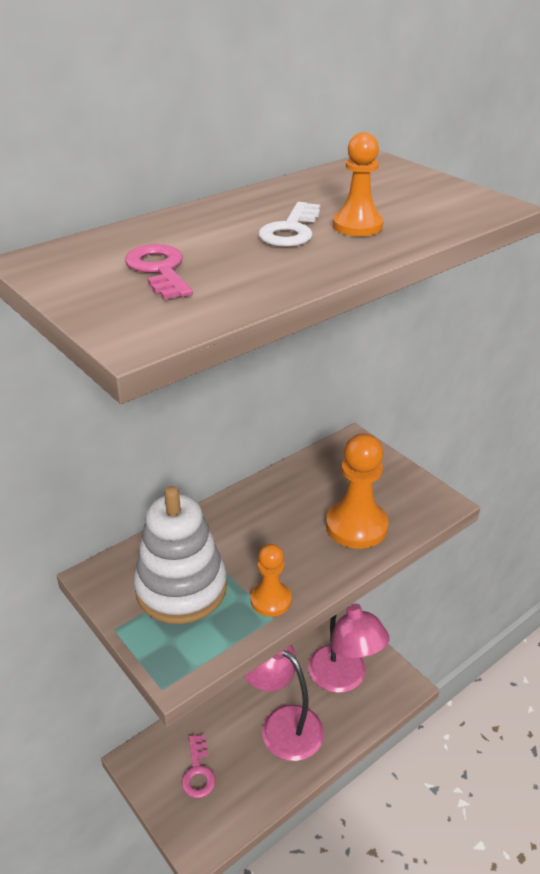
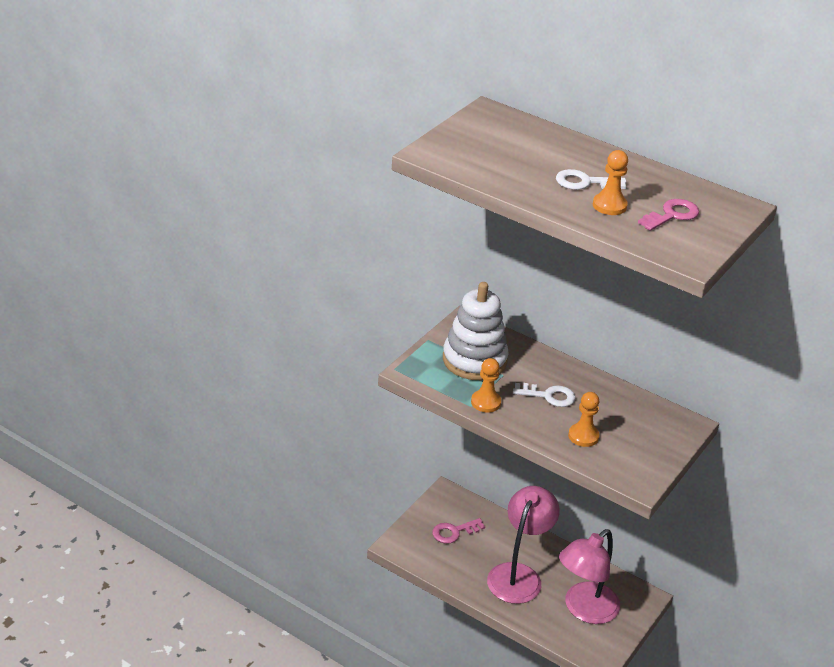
camera: 70 degrees right, 0 degrees up
(159, 270) = (501, 147): pink key -> pink key (672, 215)
(276, 536) = (549, 396): none -> white key
(356, 526) = (583, 436): orange pawn -> orange pawn, size x0.60

